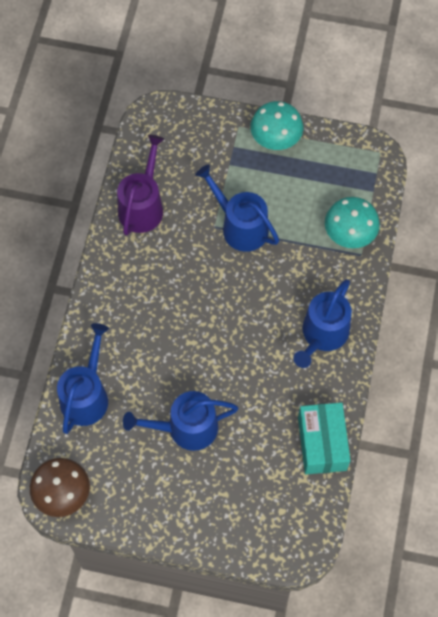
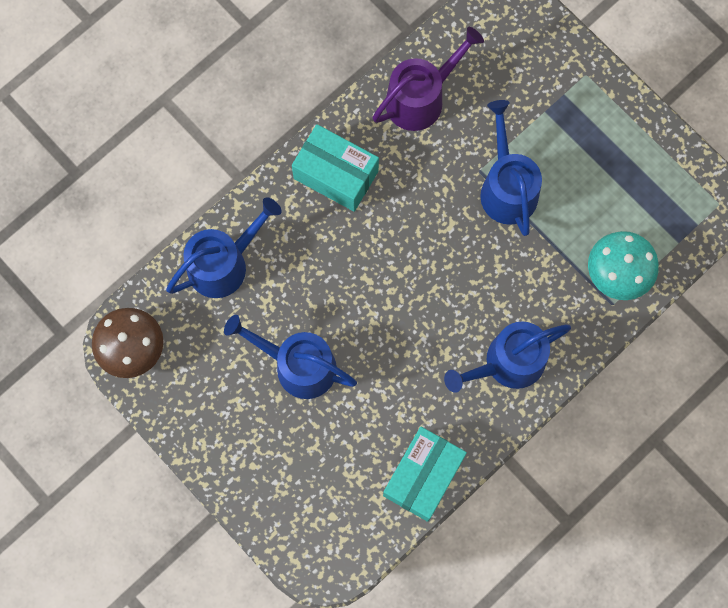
camera: 35 degrees right, 10 degrees up
(121, 289) = (336, 175): none -> turquoise box
(275, 138) = (616, 114): turquoise mushroom -> none

